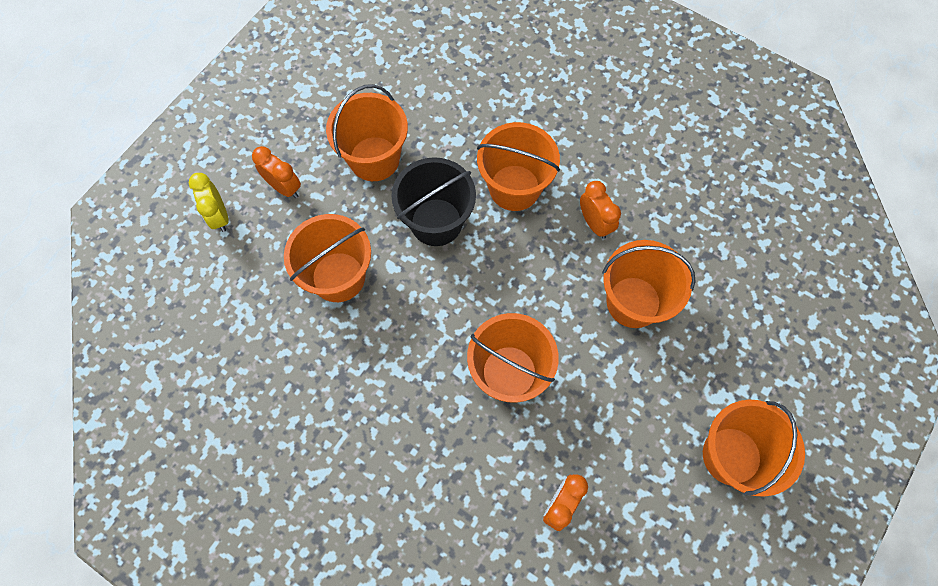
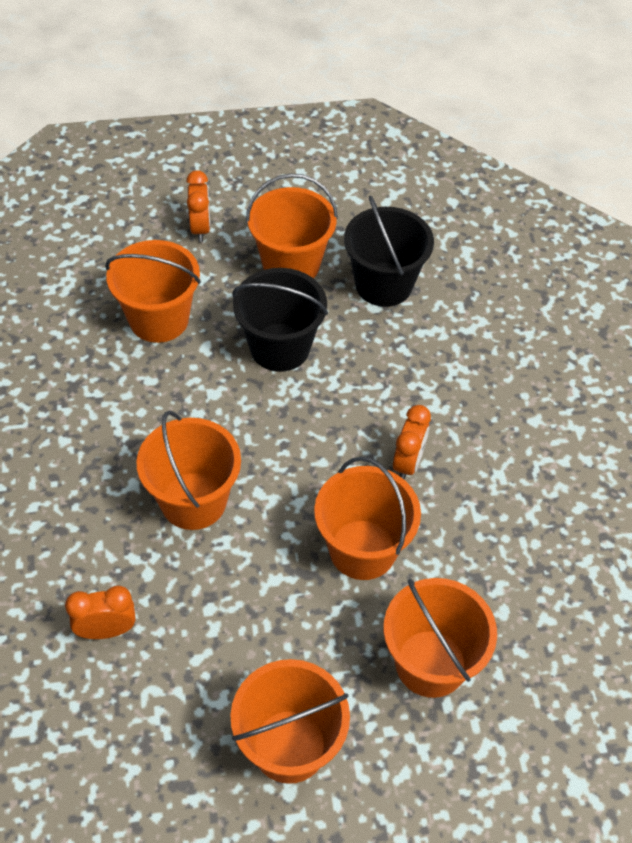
camera: 45 degrees right, 15 degrees down
(219, 216) = (132, 209): yellow clock -> none
(446, 119) = (383, 284): none -> black bucket
(514, 188) = (375, 378): orange bucket -> orange bucket (430, 663)

